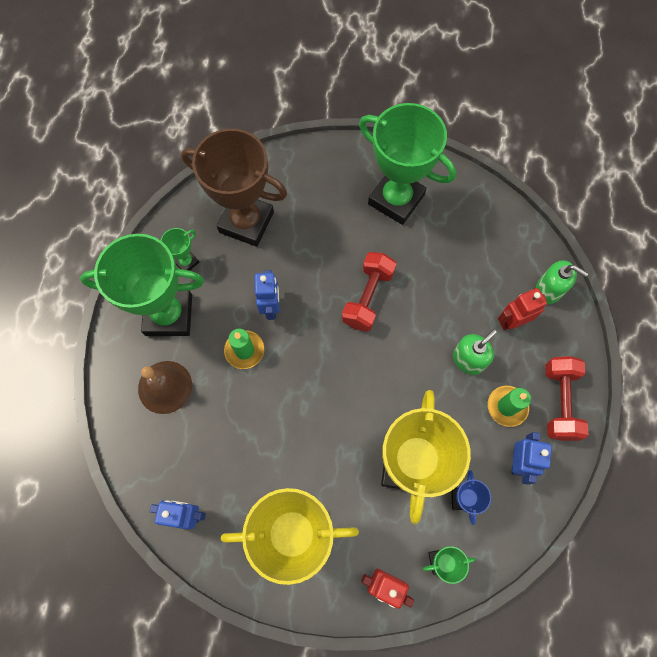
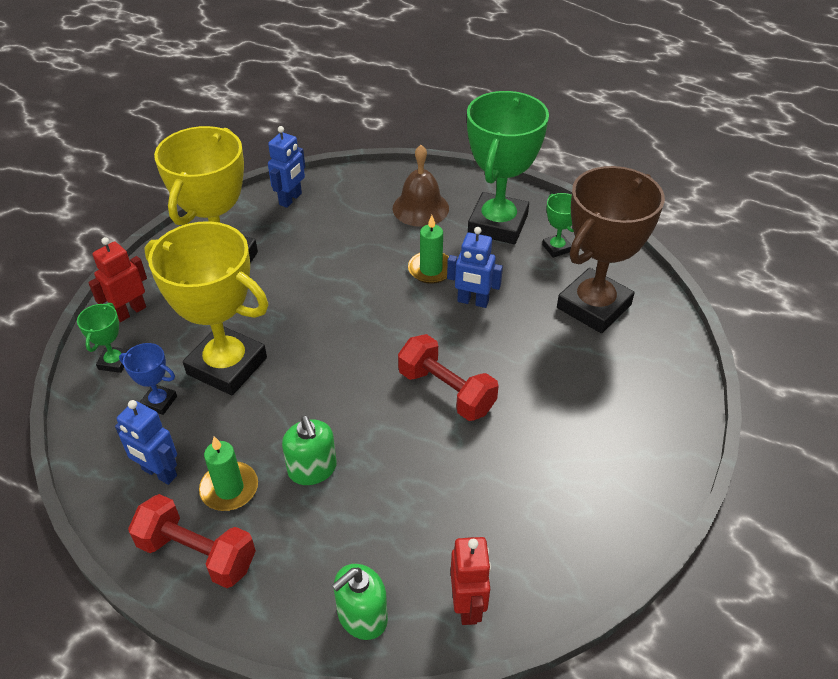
camera: 110 degrees right, 25 degrees down
(396, 199) = (584, 468): green trophy -> none
(512, 321) = (337, 543): red robot -> red robot (468, 605)

